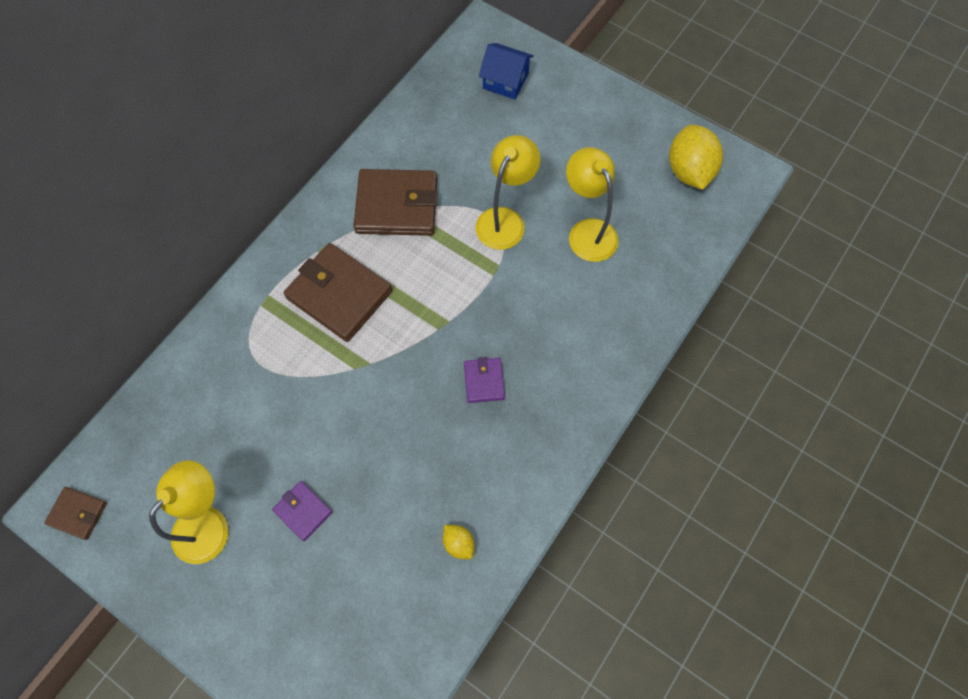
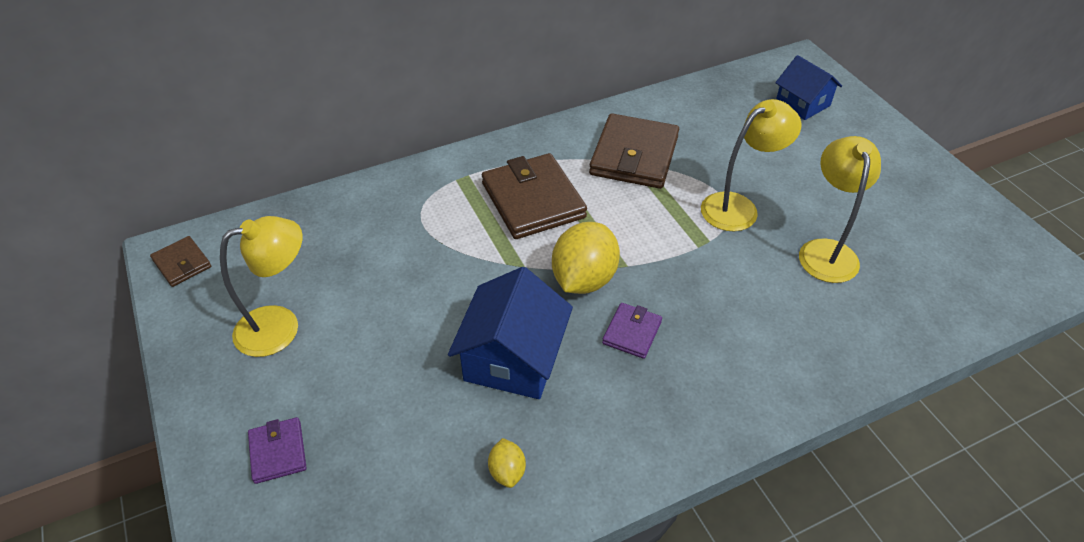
camera: 30 degrees right, 20 degrees down
(303, 511) = (371, 359): purple wallet -> purple wallet (278, 452)
(397, 205) = (634, 156): brown wallet -> brown wallet turned 75 degrees clockwise
(410, 451) = (513, 359): none -> blue house
(689, 171) = (977, 244): yellow lemon -> yellow lemon (584, 279)

